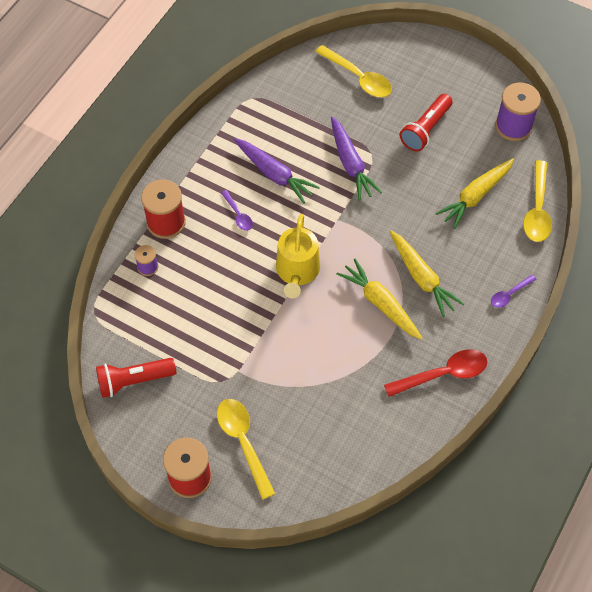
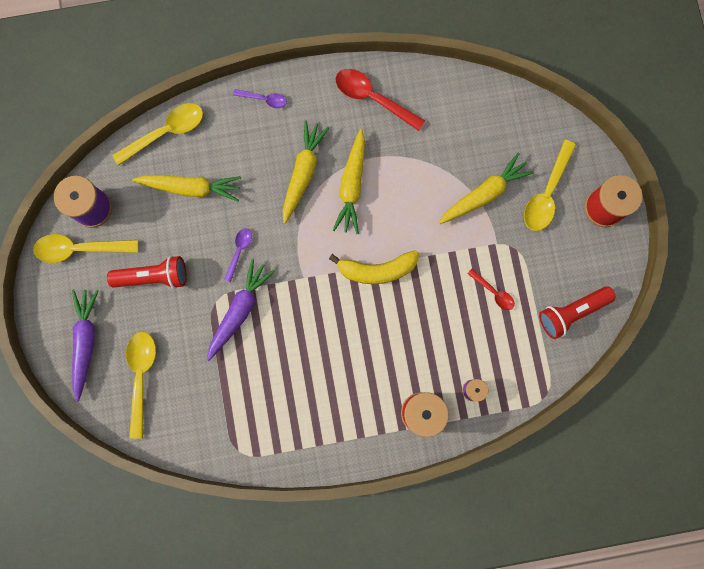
camera: 130 degrees left, 20 degrees up
(134, 381) = (571, 312): red flashlight -> red flashlight turned 120 degrees clockwise
(203, 338) = (493, 292): none -> red spoon
(238, 214) = (365, 360): purple spoon -> purple spoon (239, 251)
(274, 174) = (301, 364): purple carrot -> purple carrot (86, 342)
(287, 394) = (484, 194): none -> yellow carrot
(297, 271) = (377, 270): yellow watering can -> yellow banana
(487, 100) = (80, 249): none -> yellow spoon

